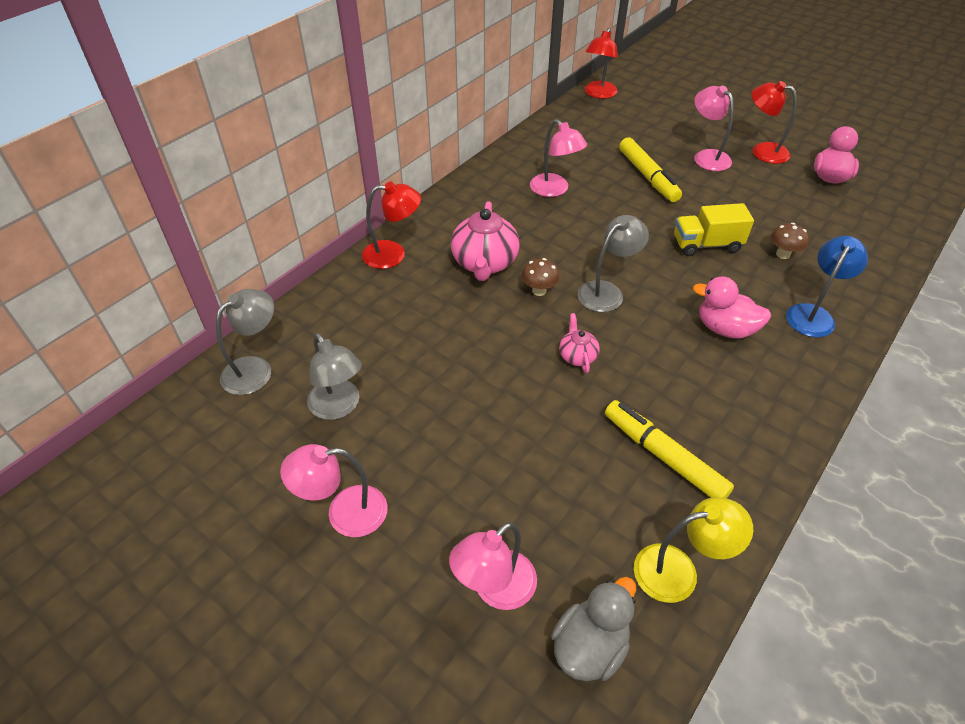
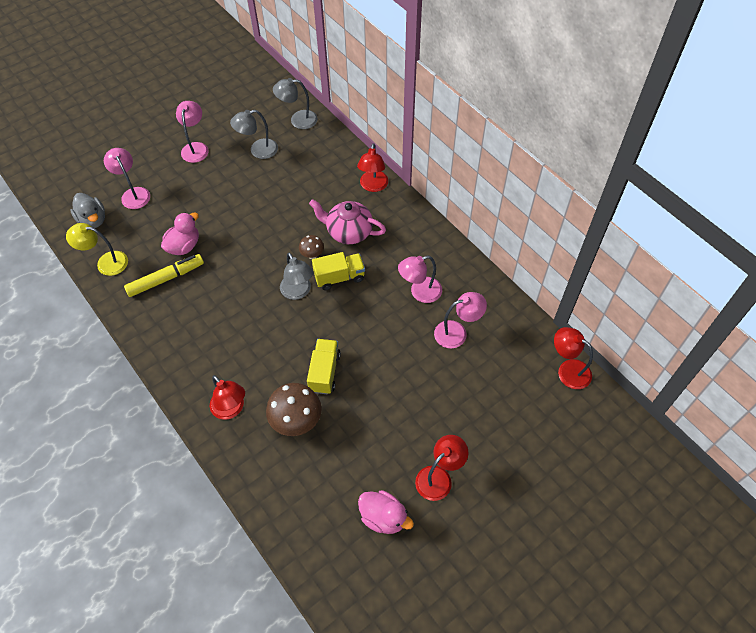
camera: 105 degrees right, 10 degrees up
(255, 369) = (298, 120): grey lamp -> grey lamp turned 120 degrees clockwise
(564, 258) = (339, 277): none -> yellow truck
(577, 356) = (250, 260): pink teapot -> none
(647, 176) = (422, 364): yellow marker -> none
(678, 571) = (106, 263): yellow lamp -> yellow lamp turned 90 degrees clockwise
(706, 156) = (440, 423): pink lamp -> pink lamp (457, 332)
(725, 328) = (240, 348): pink duck -> pink duck (184, 246)
(783, 254) = (296, 421): brown mushroom -> brown mushroom, size x1.88
(813, 314) = (231, 409): blue lamp -> red lamp

